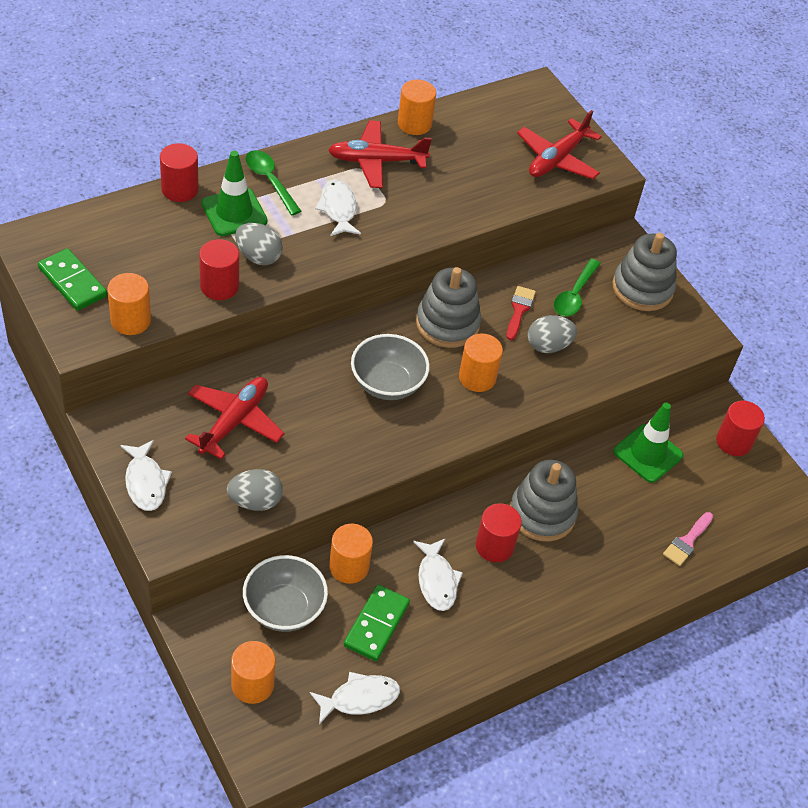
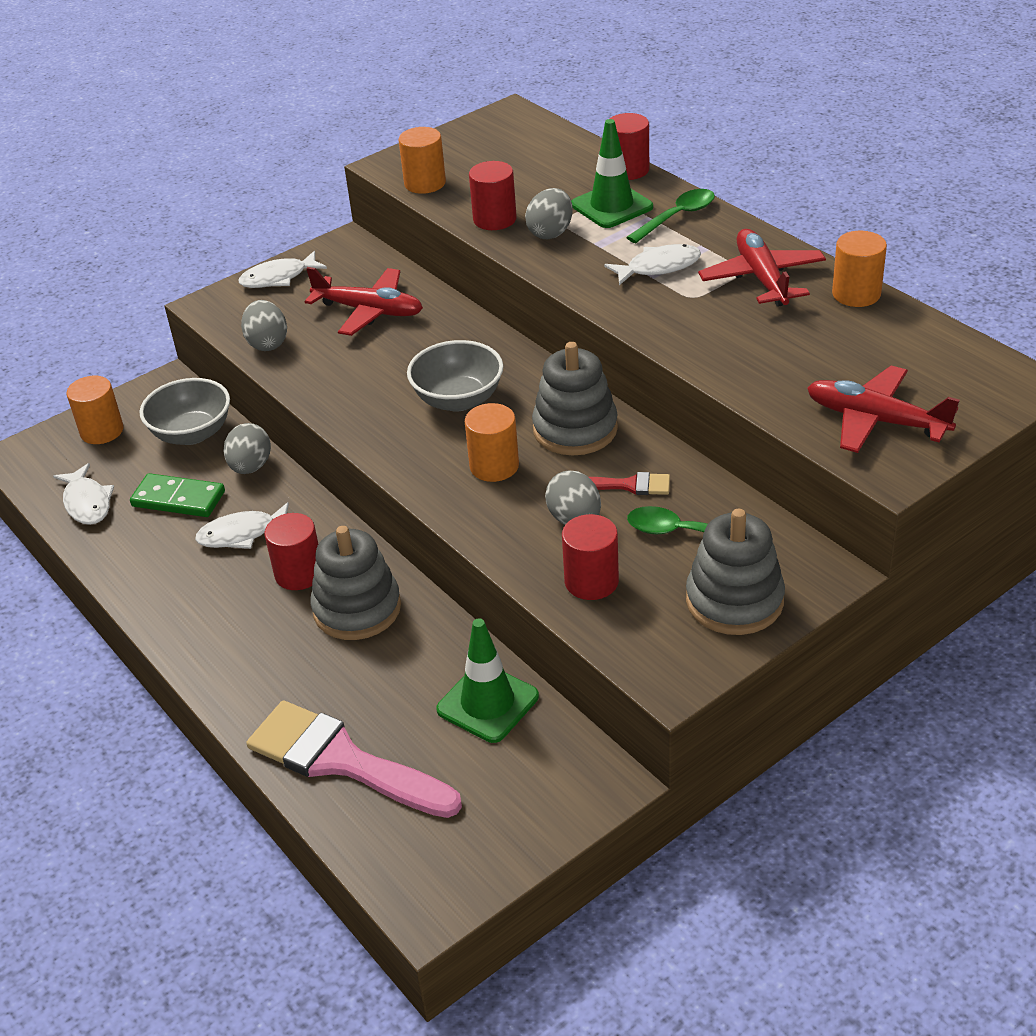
camera: 90 degrees right, 10 degrees down
(72, 282) = (463, 145): green domino -> none
(349, 566) = (250, 467): orange cylinder -> grey egg
(687, 541) = (342, 760): pink brush -> pink brush, size x2.15
(733, 442) = (543, 803): red cylinder -> red cylinder (591, 581)

